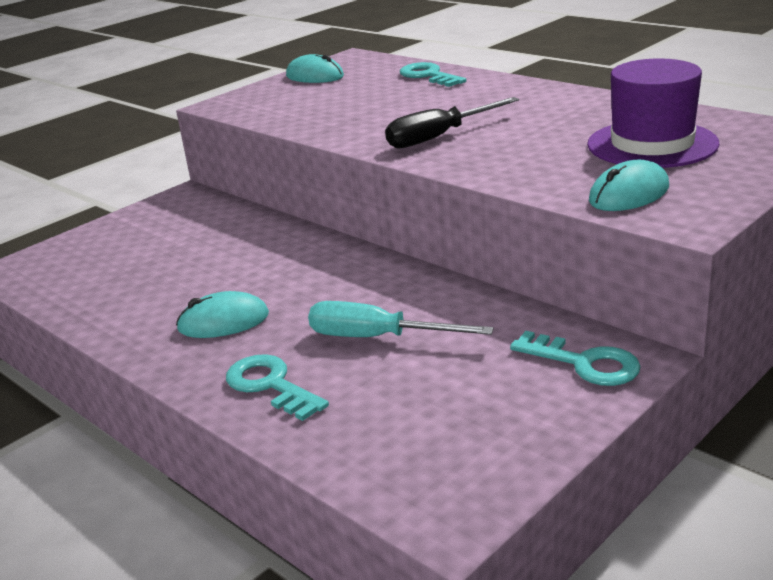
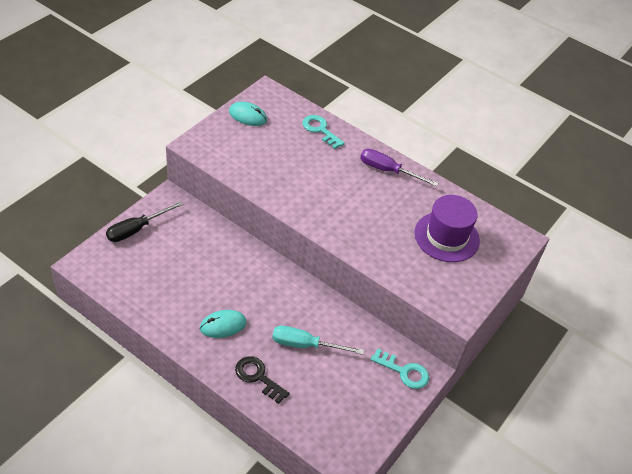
camera: 15 degrees left, 20 degrees up
(270, 385) = (258, 377): turquoise key -> black key
(439, 137) = (334, 210): black screwdriver -> black screwdriver (136, 229)
(540, 96) = (388, 171): none -> purple screwdriver
(629, 194) = (434, 285): turquoise mouse -> none

